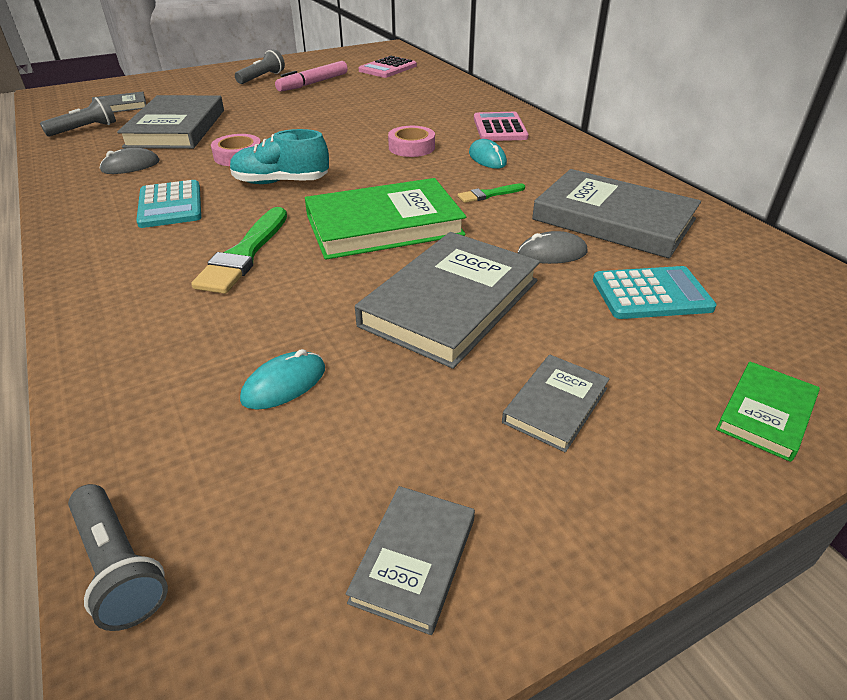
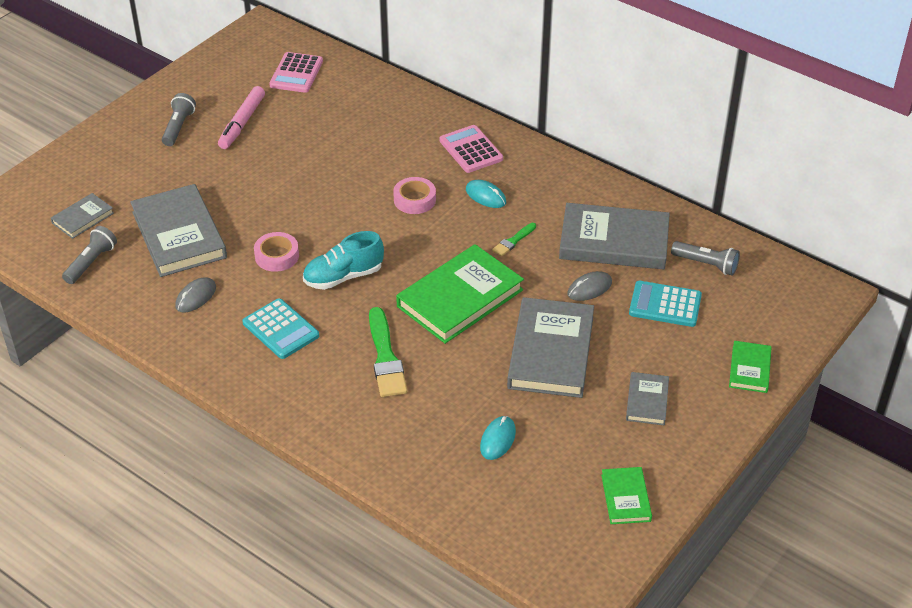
camera: 25 degrees left, 5 degrees up
(119, 567) = (503, 549): grey flashlight -> grey flashlight (706, 264)
(414, 559) = (625, 498): grey book -> green book
(651, 294) = (665, 305): turquoise calculator -> turquoise calculator turned 135 degrees counterclockwise

